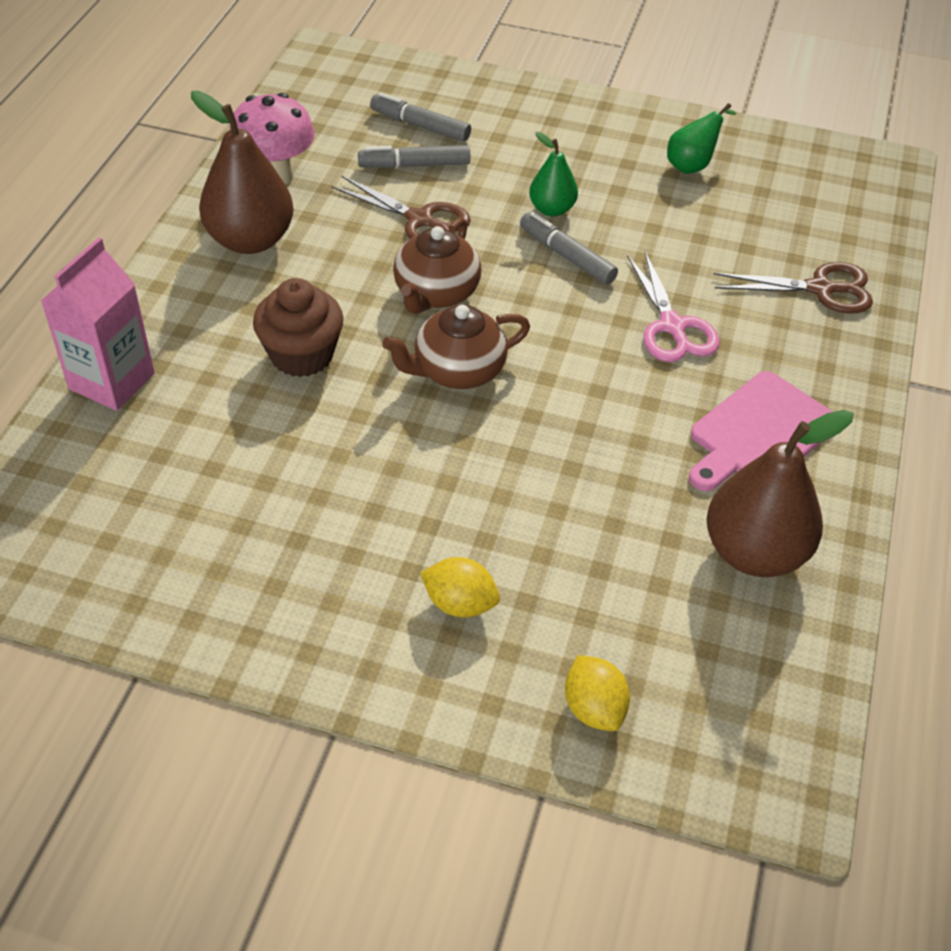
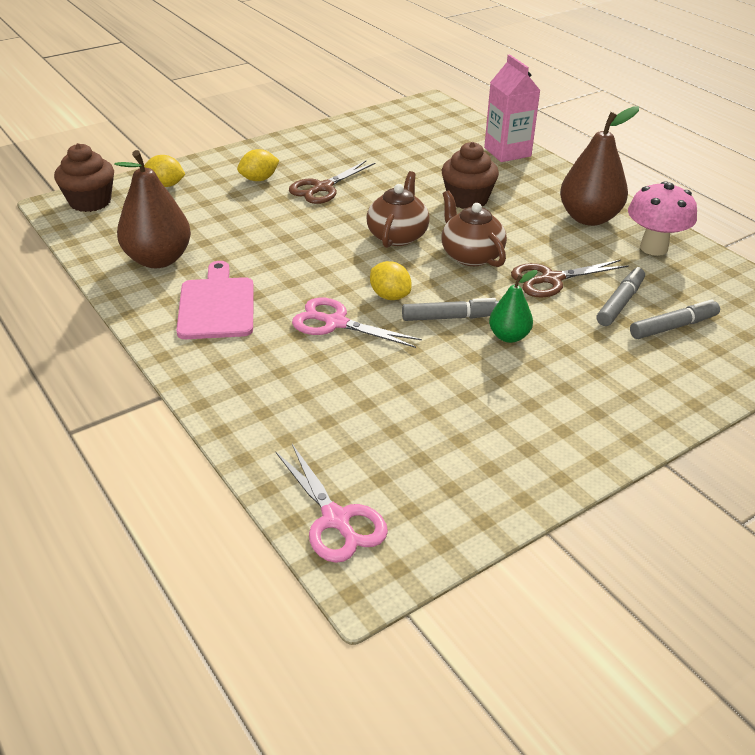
camera: 130 degrees right, 10 degrees down
(582, 314) = (390, 296): none -> yellow lemon
(692, 165) = (494, 438): green pear -> none
(738, 763) = (90, 202): none -> brown cupcake
(820, 289) = (283, 410): brown scissors -> brown scissors (323, 188)
(871, 201) = (336, 519): none -> pink scissors

